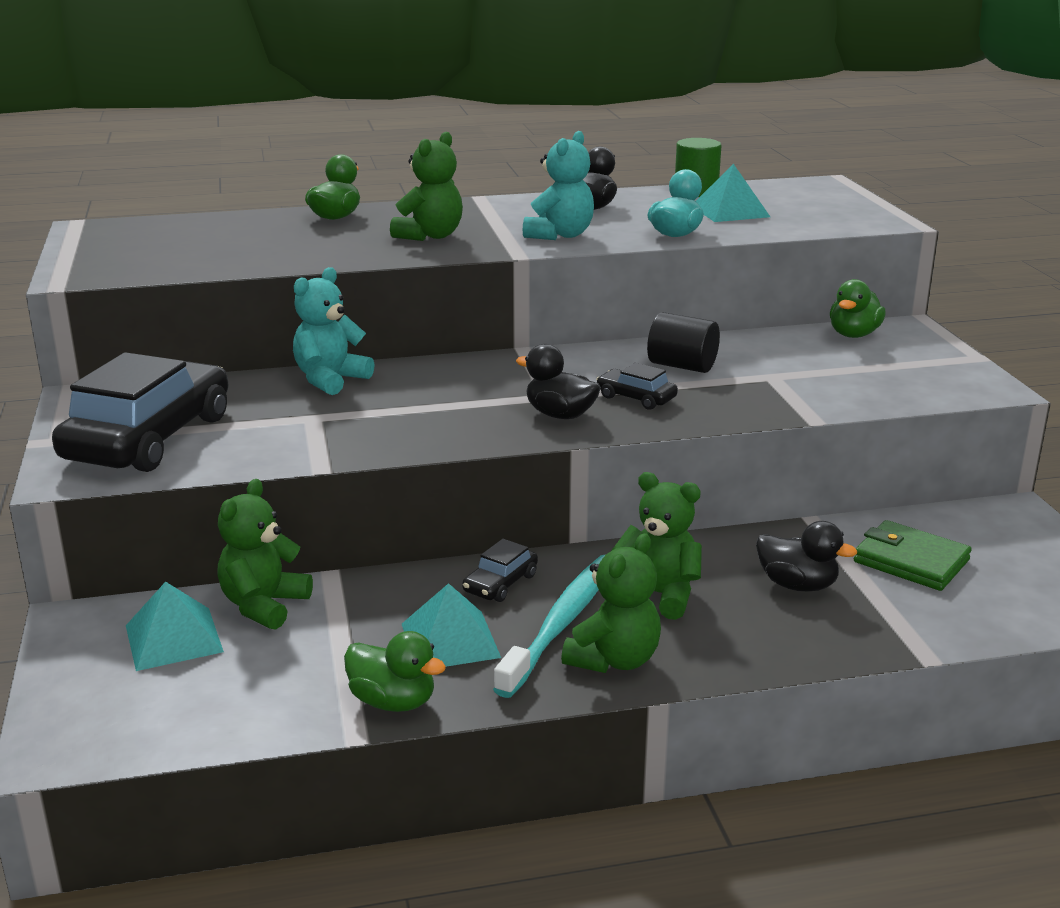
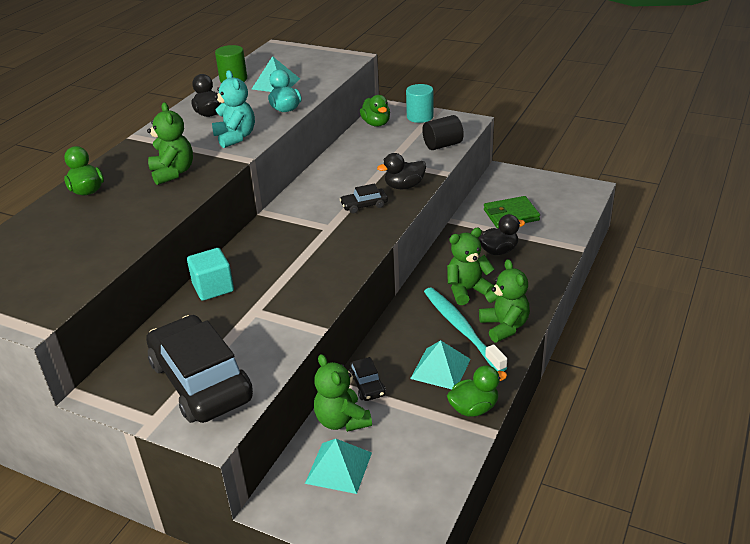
camera: 50 degrees left, 10 degrees up
(330, 380) = (213, 287): turquoise teddy bear -> turquoise cube
(500, 583) = (408, 331): black car -> black car (367, 385)
(560, 415) = (354, 233): black duck -> black duck (404, 186)
(682, 366) = (347, 178): black cylinder -> black cylinder (442, 145)
(932, 354) = (420, 117): none -> turquoise cylinder

